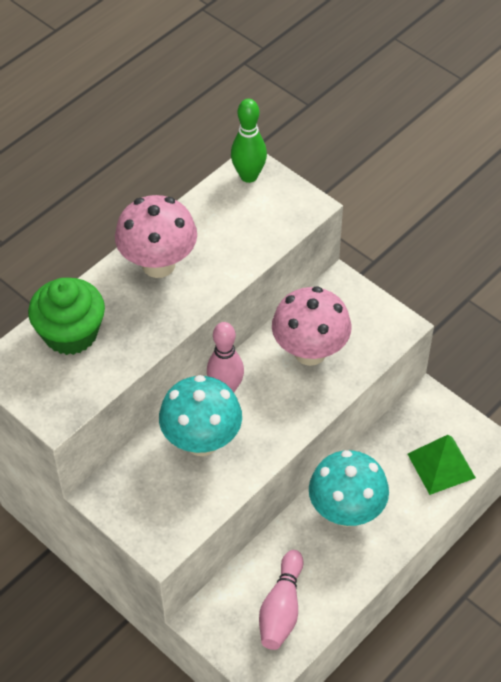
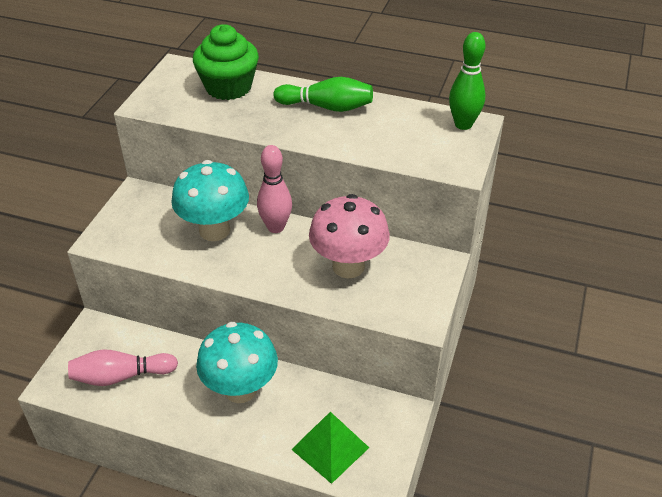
camera: 65 degrees right, 10 degrees down
(158, 264) = (327, 107): pink mushroom -> green bowling pin

